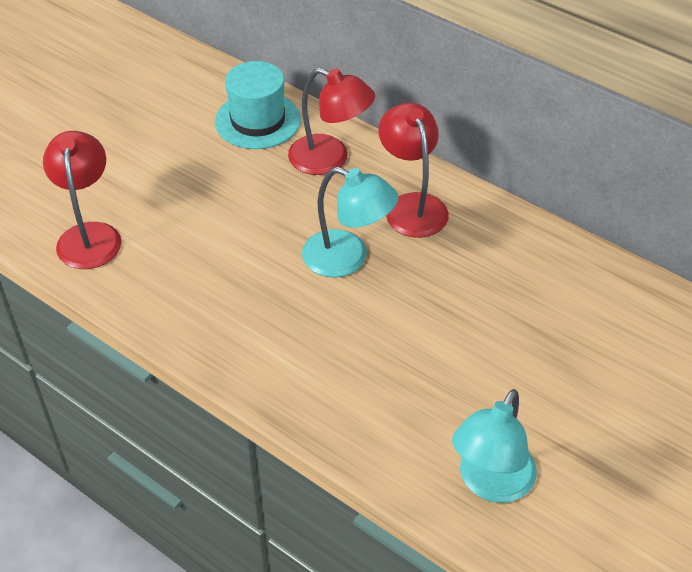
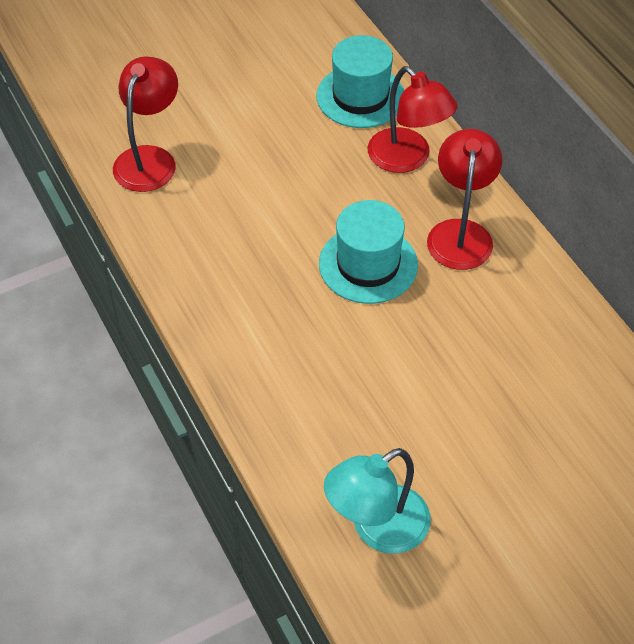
camera: 25 degrees right, 5 degrees up
(347, 259) = (368, 264): turquoise lamp -> turquoise hat

